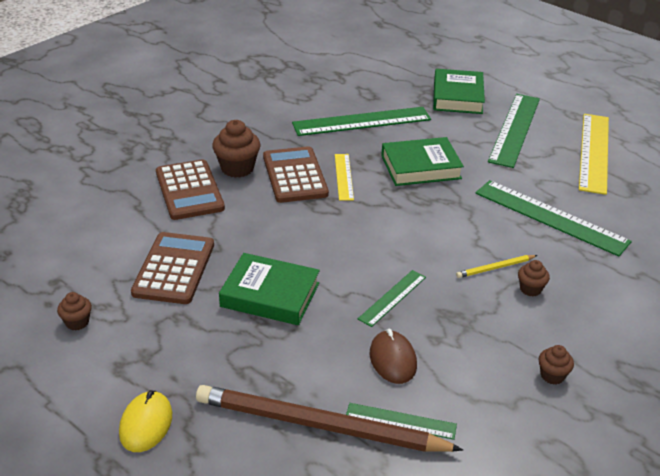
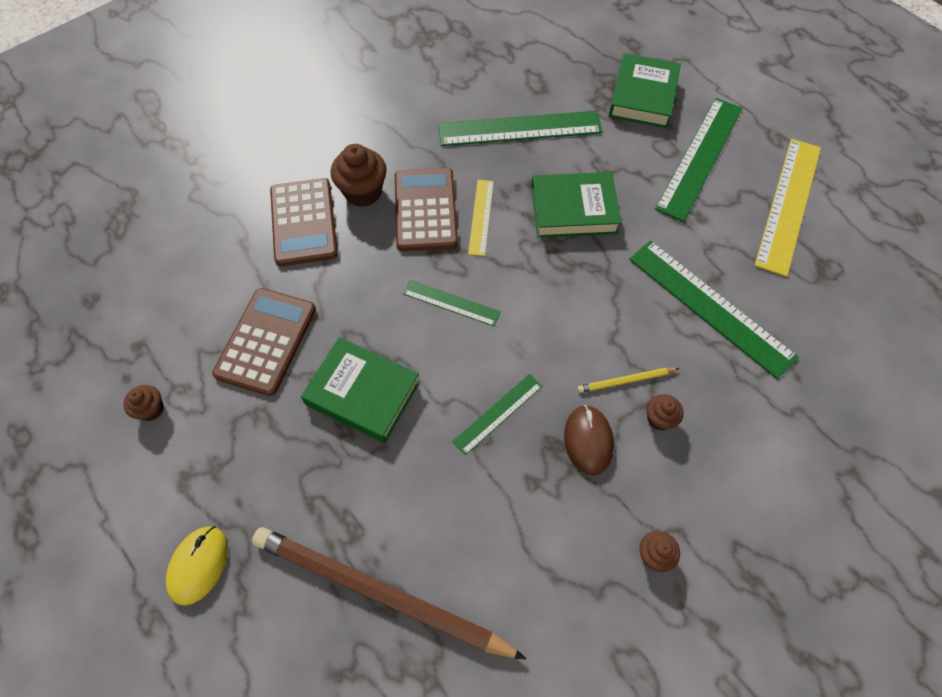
camera: 10 degrees right, 25 degrees up
(392, 359) = (479, 507): brown mouse -> brown mouse (588, 440)
(400, 421) = (469, 599): green ruler -> green ruler (451, 303)

